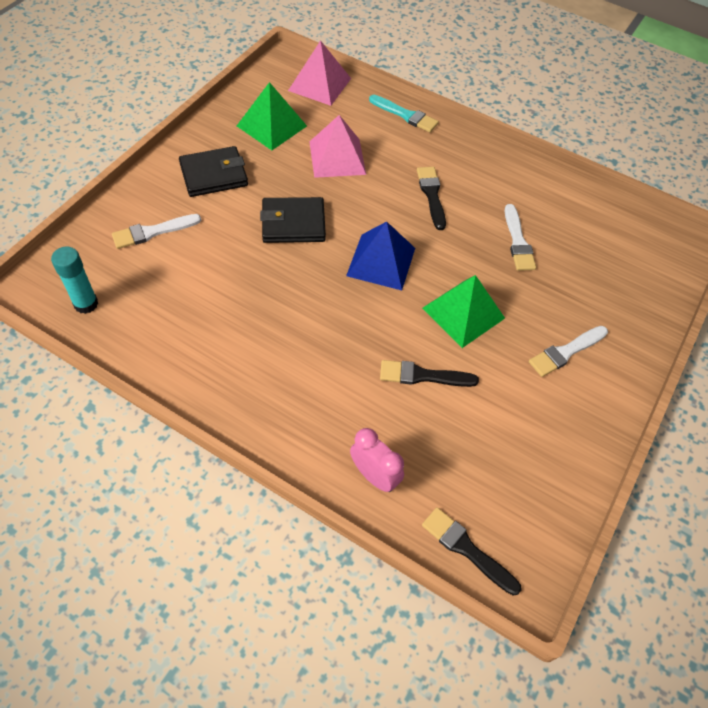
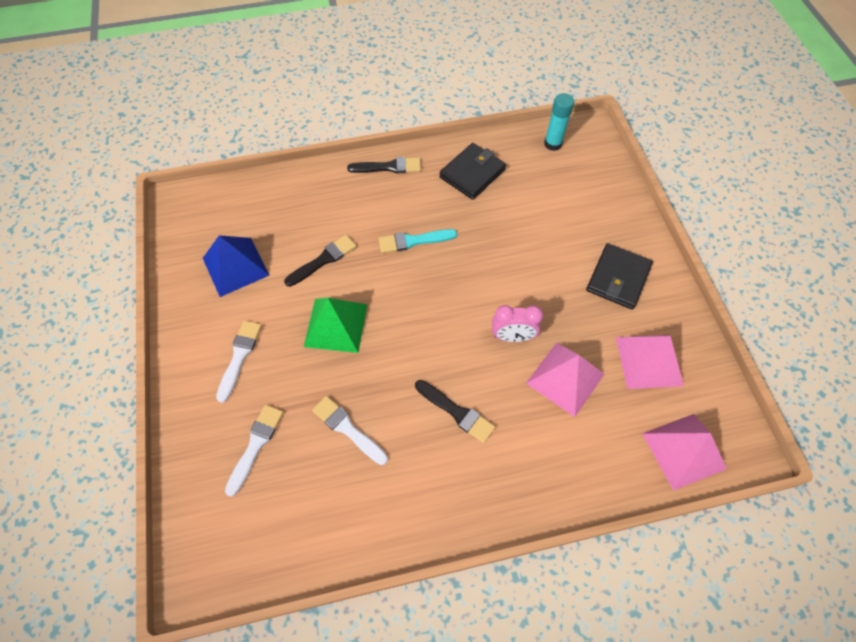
camera: 140 degrees right, 5 degrees up
(153, 232) = (587, 207): white brush -> white brush (255, 445)
(271, 126) = (649, 361): green pyramid -> pink pyramid
(293, 223) = (519, 290): black wallet -> black wallet (472, 173)
(374, 476) = (300, 188): pink clock -> pink clock (512, 337)
(381, 262) = (429, 315): blue pyramid -> blue pyramid (235, 266)
(405, 115) = (574, 490): turquoise brush -> turquoise brush (413, 241)
(466, 549) = (220, 194): black brush -> black brush (388, 167)

